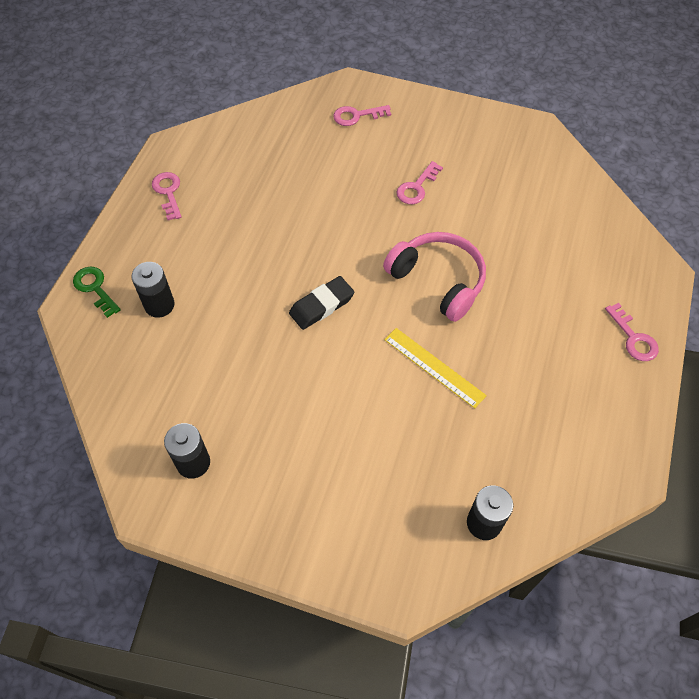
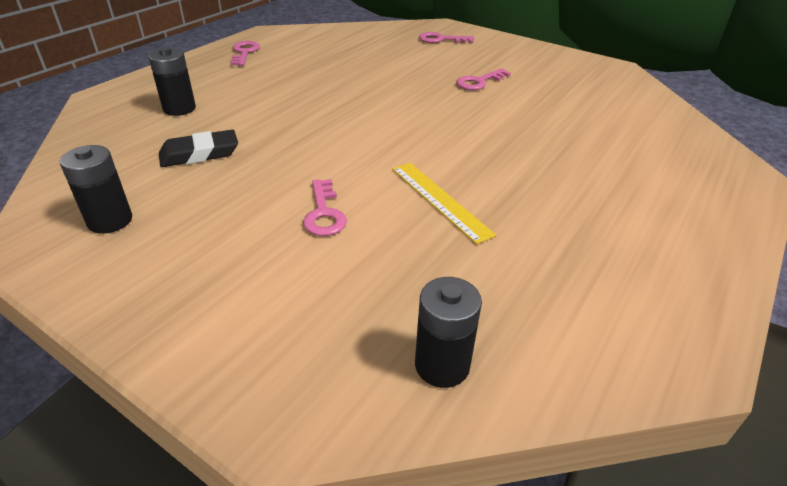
camera: 15 degrees right, 20 degrees down
(95, 288) = (131, 90): green key -> none
(322, 306) = (339, 135): black eraser -> black eraser (199, 154)
(438, 281) = (474, 140): pink headphones -> none
(633, 338) = (710, 223): pink key -> pink key (324, 213)

